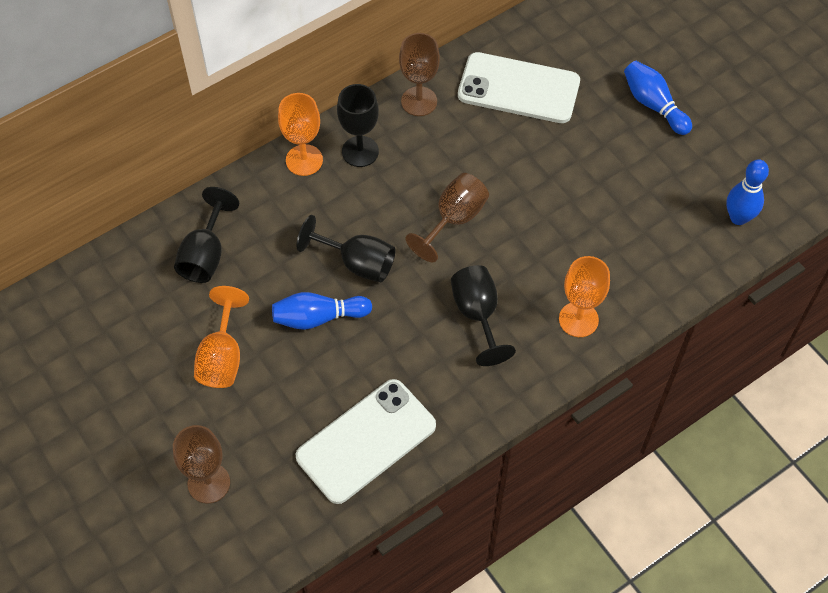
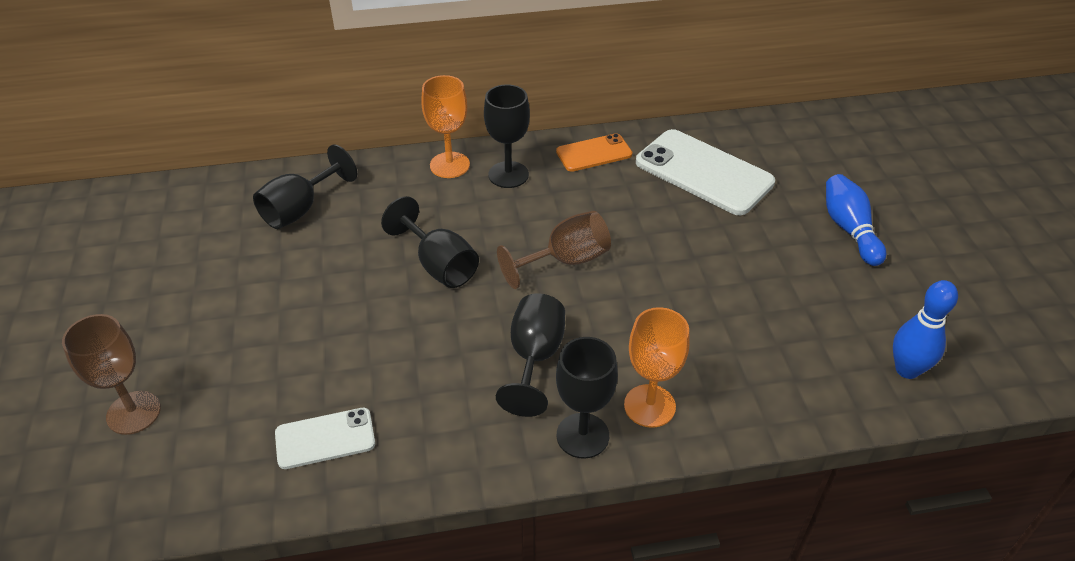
camera: 25 degrees right, 15 degrees down
(222, 357) = (244, 300): orange goblet -> none
(318, 317) = (365, 299): blue bowling pin -> none
(366, 441) = (325, 438): white phone -> white phone, size x0.56
(419, 101) = (594, 153): brown goblet -> orange phone
(544, 362) = (582, 435): none -> black goblet

